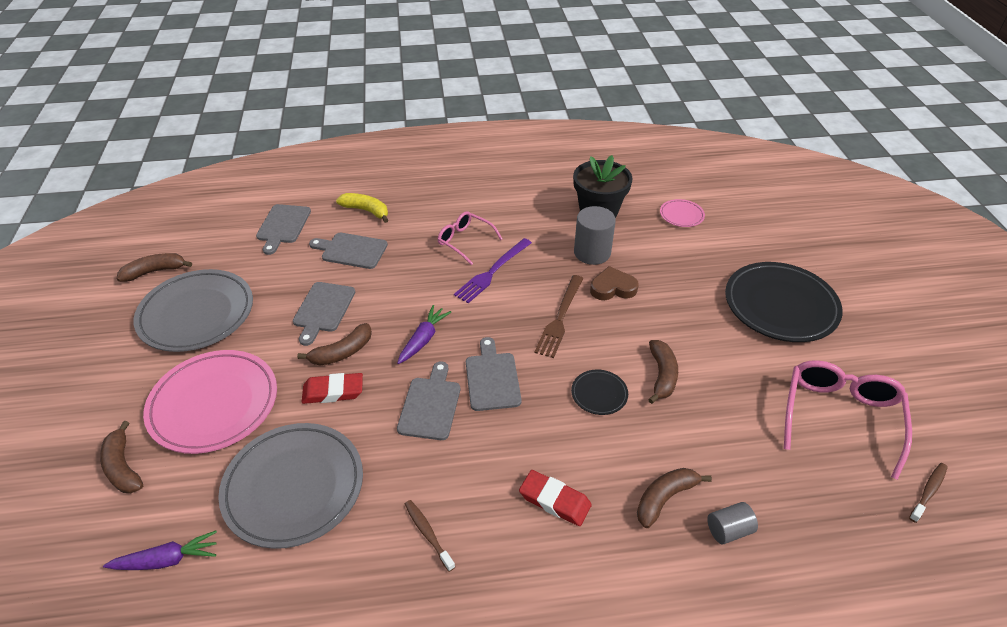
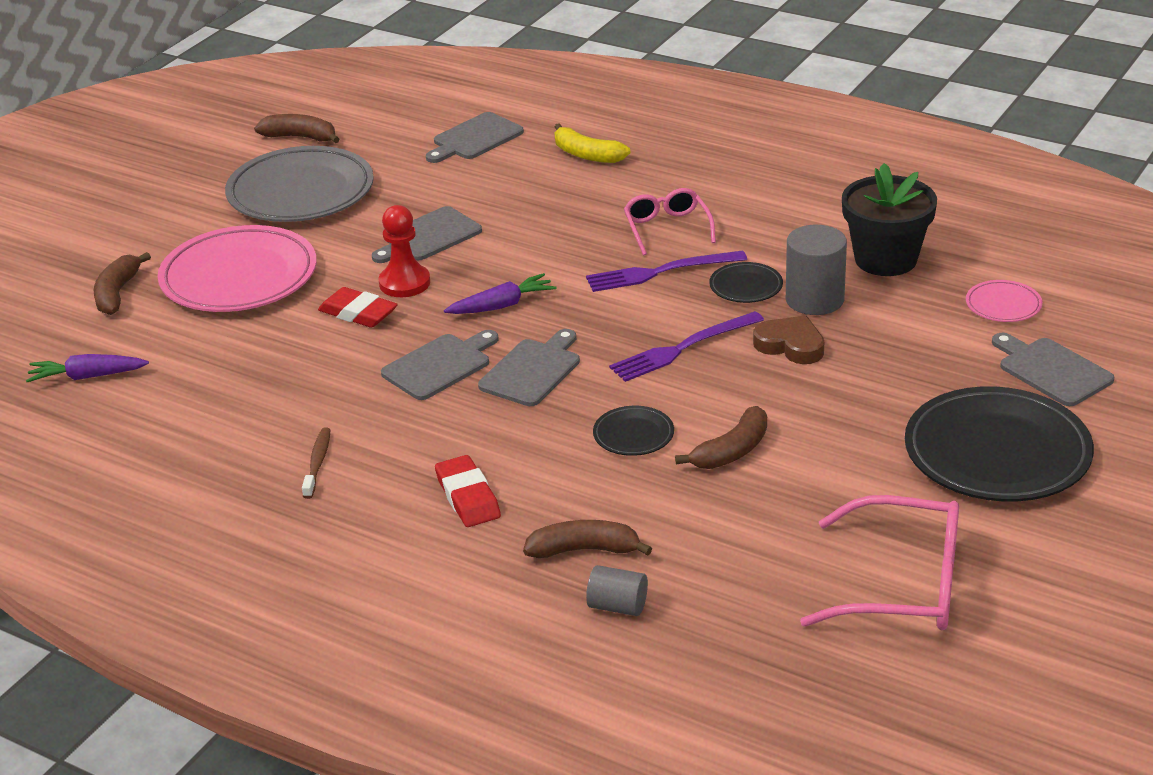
camera: 40 degrees right, 10 degrees down
(167, 560) = (87, 376): purple carrot -> purple carrot turned 150 degrees clockwise
(294, 487) = (240, 373): grey plate -> none
(342, 352) = (404, 283): brown banana -> red pawn
(351, 250) = (522, 190): grey cutting board -> grey cutting board (1051, 370)
(366, 211) = (587, 155): yellow banana -> yellow banana turned 150 degrees clockwise
(548, 260) = (746, 286): none -> black plate
(560, 318) = (682, 348): brown fork -> purple fork
(840, 417) = (903, 585): pink glasses -> pink glasses turned 45 degrees clockwise
(928, 491) = (910, 696): brown toothbrush -> none

